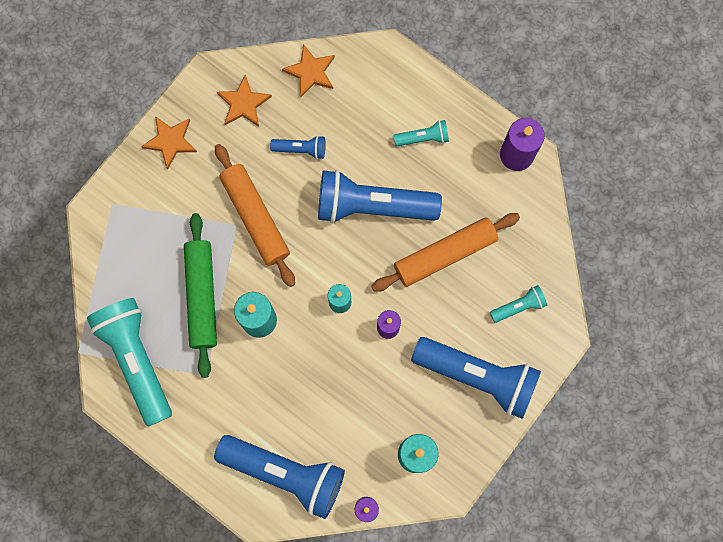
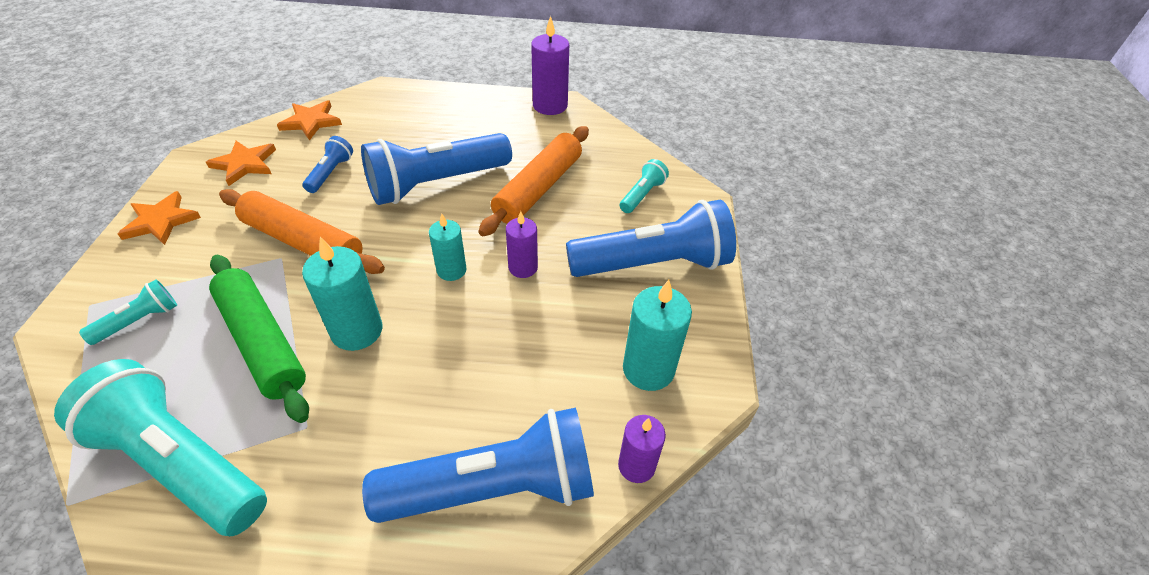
camera: 35 degrees left, 30 degrees down
(301, 149) = (330, 173): blue flashlight -> blue flashlight turned 45 degrees counterclockwise
(423, 138) = (455, 124): turquoise flashlight -> turquoise flashlight (139, 321)

